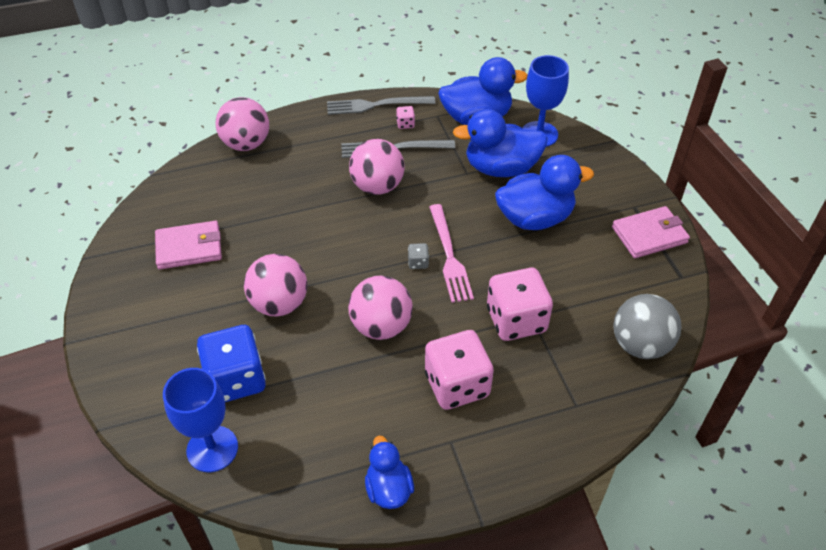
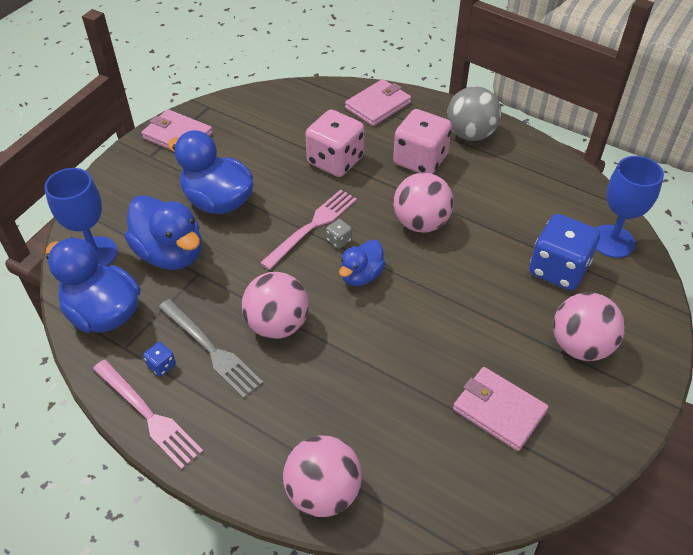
camera: 130 degrees left, 0 degrees up
(279, 304) = (473, 295): pink ball -> pink ball (580, 346)
(376, 105) = (148, 415): grey fork -> pink fork
(388, 489) = (522, 149): blue duck -> blue duck (361, 275)
(405, 124) = (161, 365): pink dice -> blue dice
(573, 412) = (378, 105): none -> pink wallet
(640, 345) = (293, 101): grey ball -> grey ball (470, 134)

